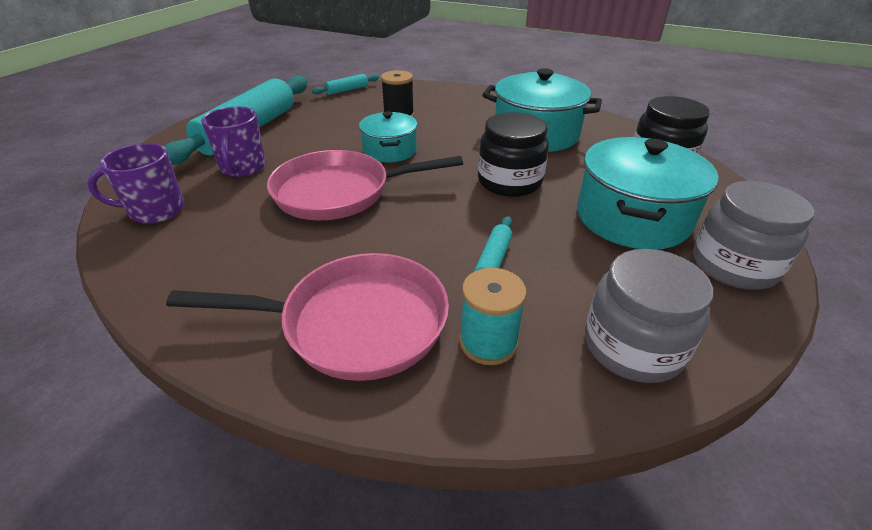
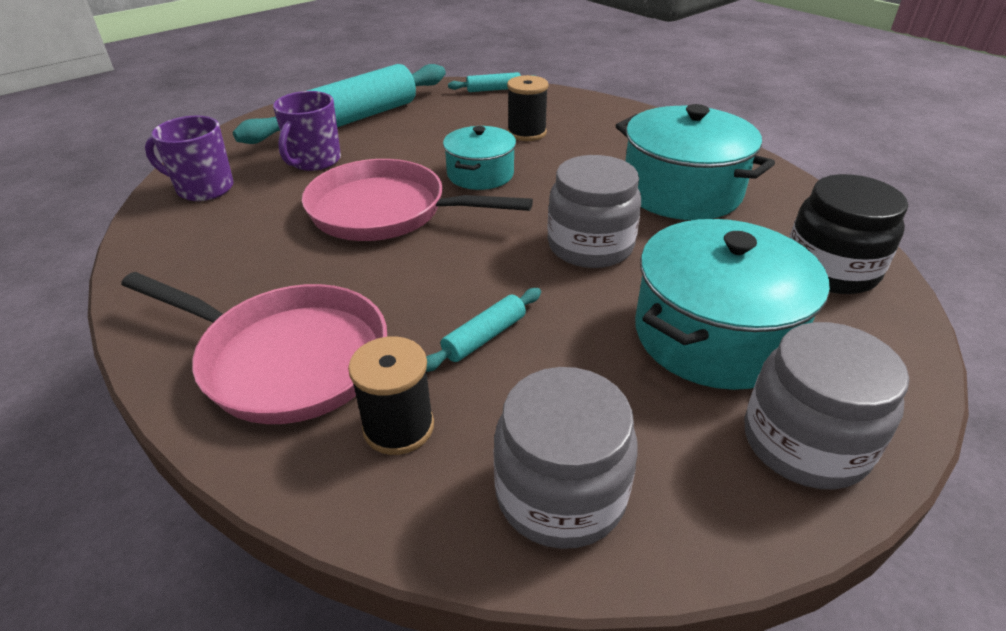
camera: 25 degrees right, 0 degrees up
(488, 342) = (398, 427): turquoise spool -> black spool
(509, 182) = (590, 246): black jar -> grey jar

